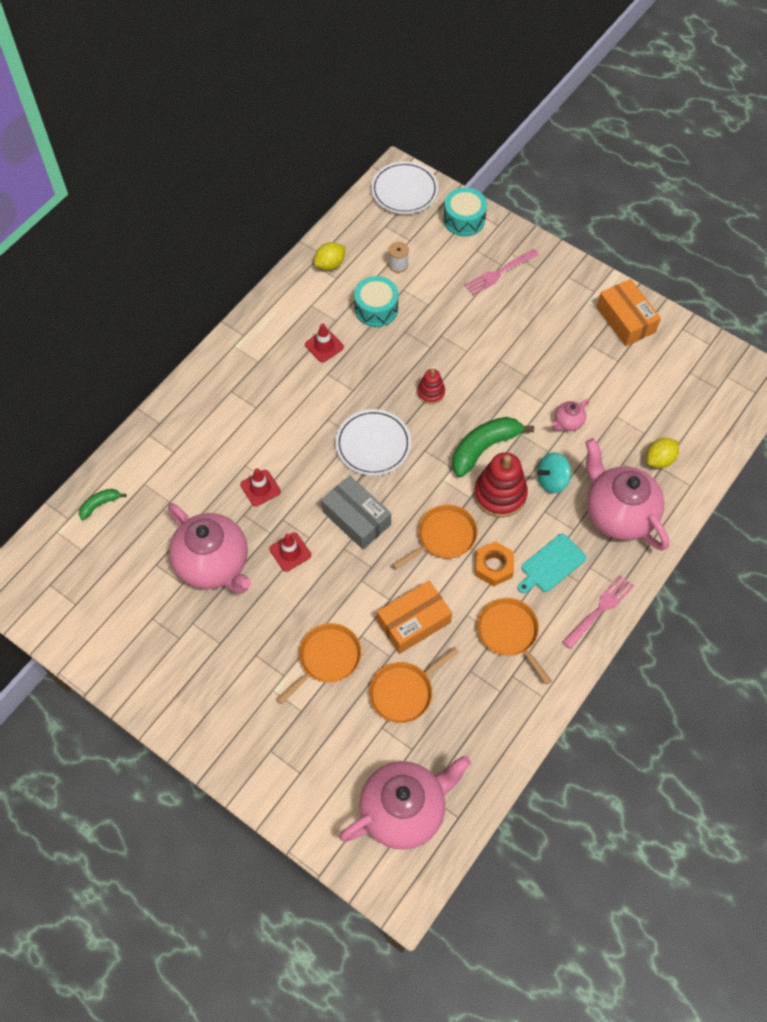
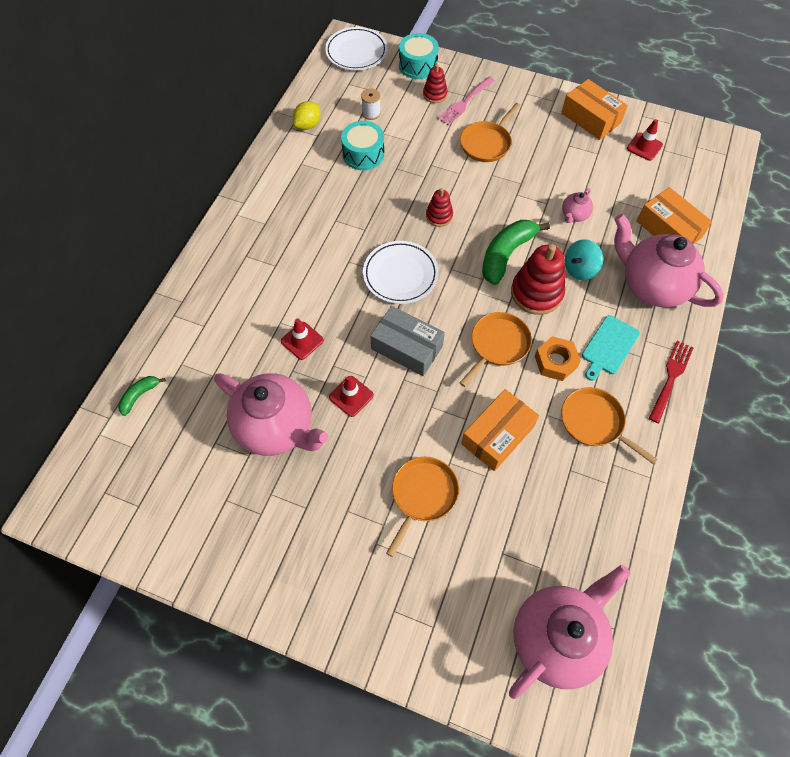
camera: 15 degrees left, 0 degrees up
(324, 346) = (324, 196): red traffic cone -> red traffic cone (644, 147)
(404, 692) = (512, 509): orange pan -> orange pan (486, 143)
(470, 257) = (435, 94): none -> red stacking toy
(599, 610) = (670, 379): pink fork -> red fork
(659, 459) = (668, 229): yellow lemon -> orange box

